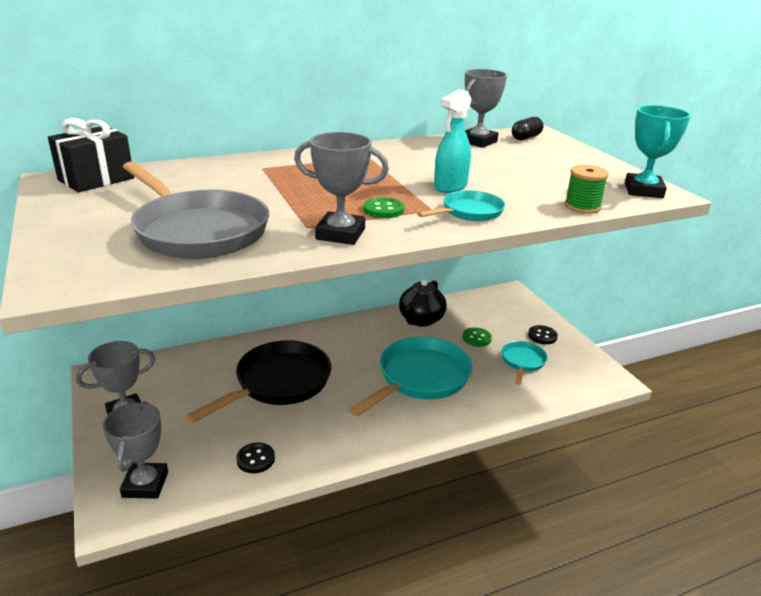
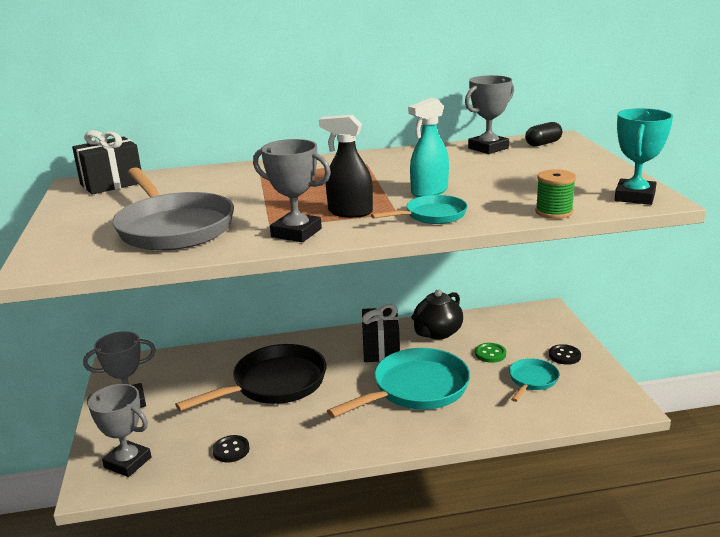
camera: 15 degrees right, 5 degrees down
(145, 484) = (128, 462): grey trophy -> grey trophy turned 75 degrees counterclockwise
(373, 339) = (381, 349): none -> black gift
(383, 210) = (350, 212): green button -> black spray bottle

